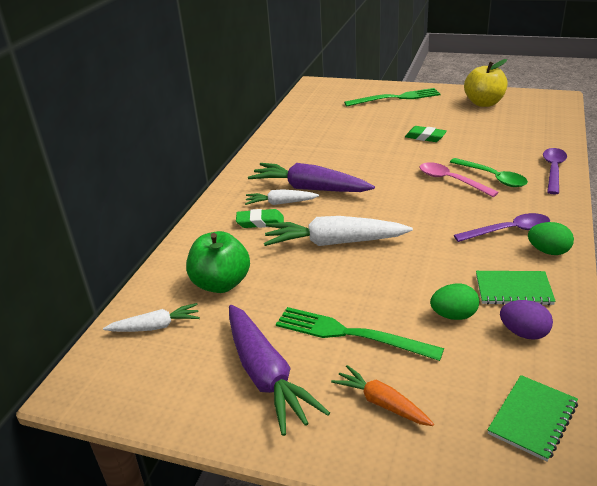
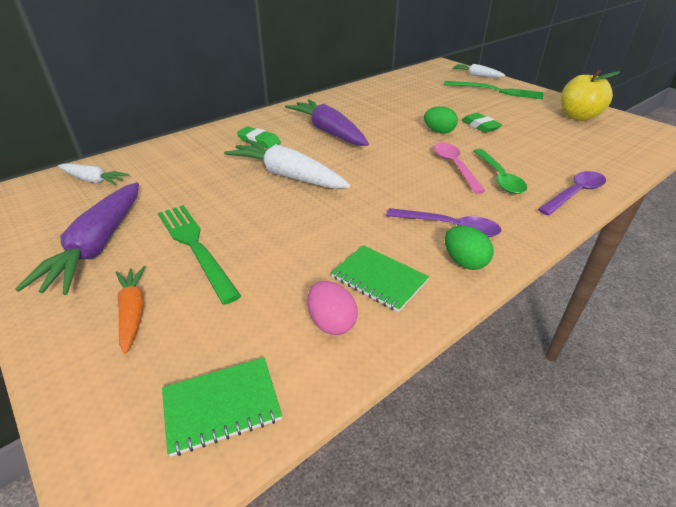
camera: 30 degrees right, 5 degrees up
(221, 284) = (171, 171): green apple -> none
(280, 203) = (292, 134): white carrot -> white carrot (476, 75)
(453, 315) = (293, 274): green egg -> green egg (439, 132)
(523, 333) = (331, 322): purple egg -> pink egg

